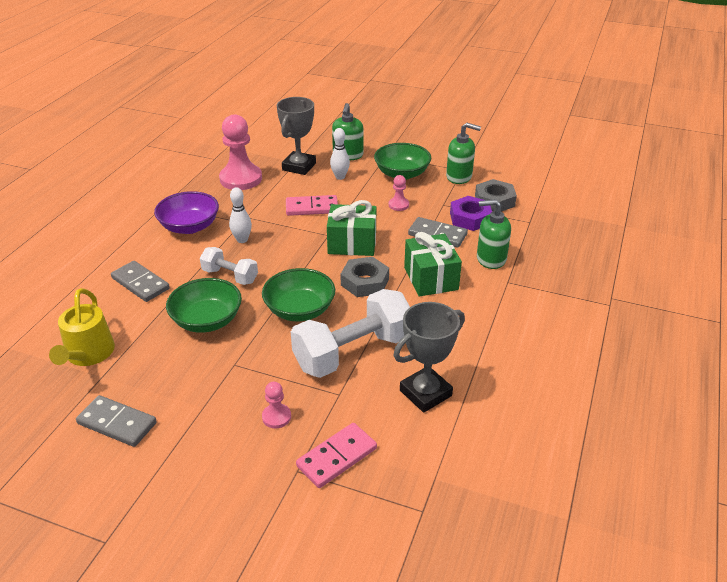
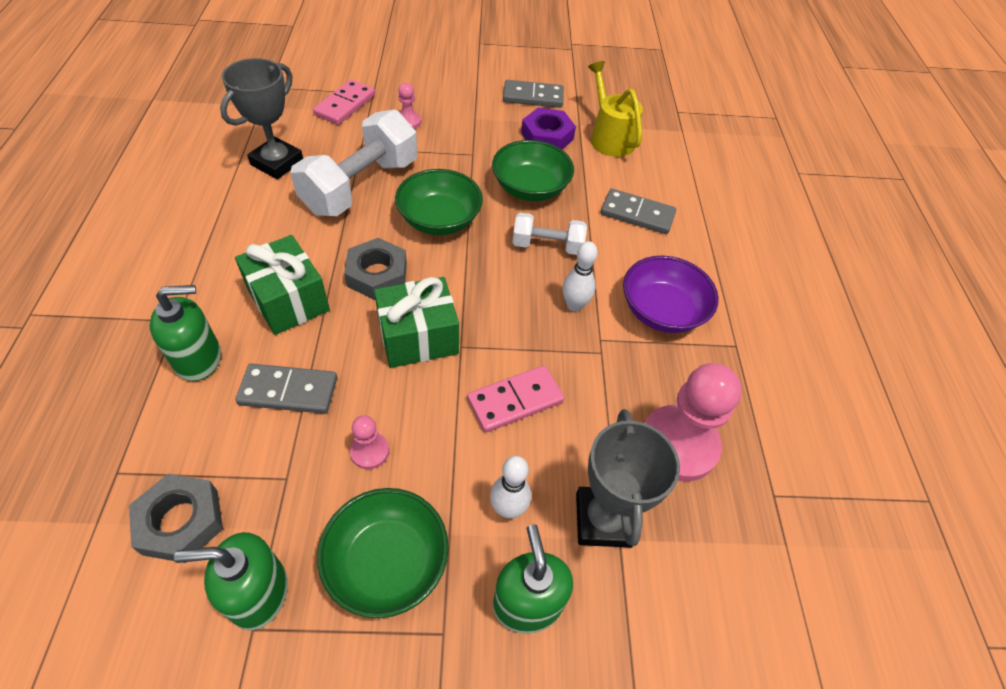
camera: 155 degrees right, 15 degrees up
(470, 218) = (232, 450): purple nut -> purple nut (547, 136)

